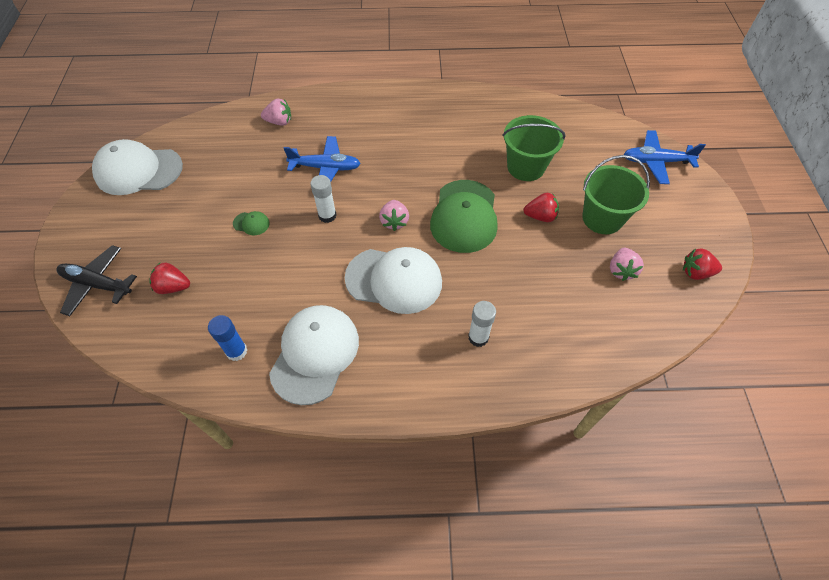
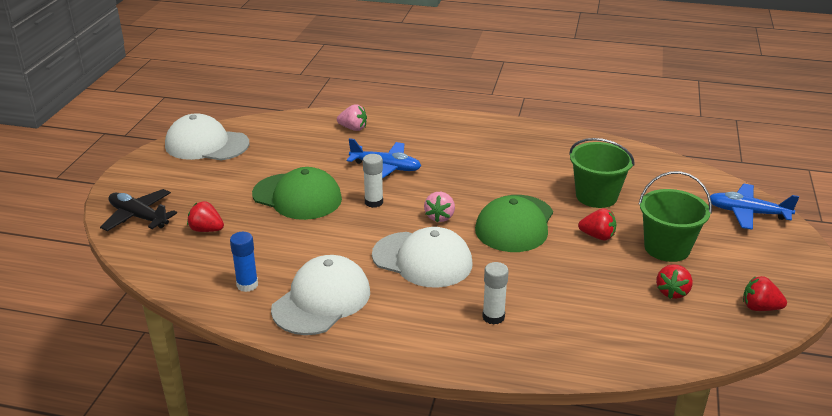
camera: 15 degrees right, 25 degrees down
(251, 223) = (297, 197): green cap -> green cap, size x2.49
(621, 270) = (672, 292): pink strawberry -> red strawberry

